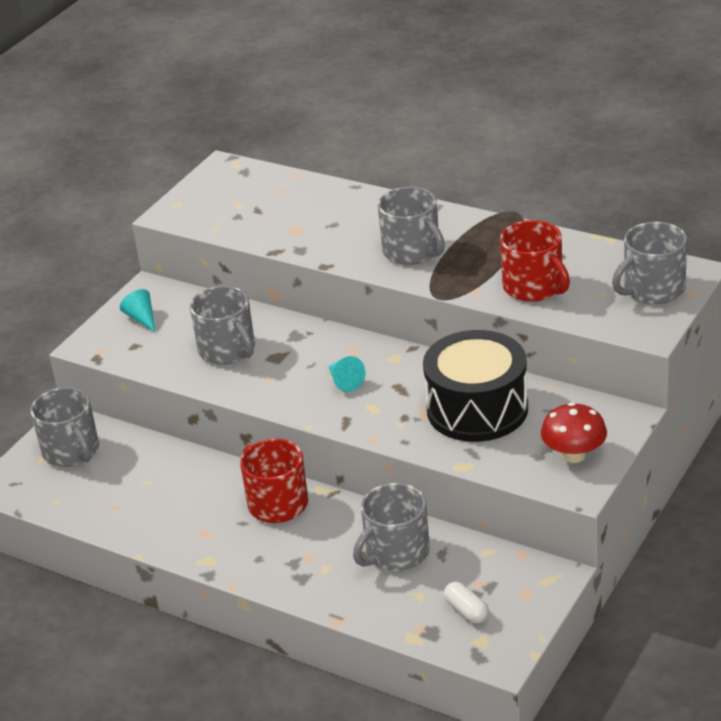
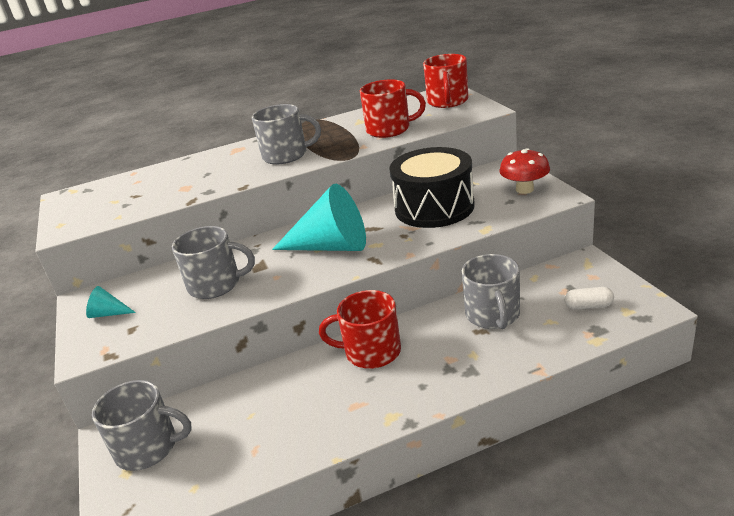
camera: 50 degrees left, 5 degrees down
(345, 381) = (331, 246): turquoise cone -> turquoise cone, size x2.28
(652, 289) = (447, 101): grey mug -> red mug

